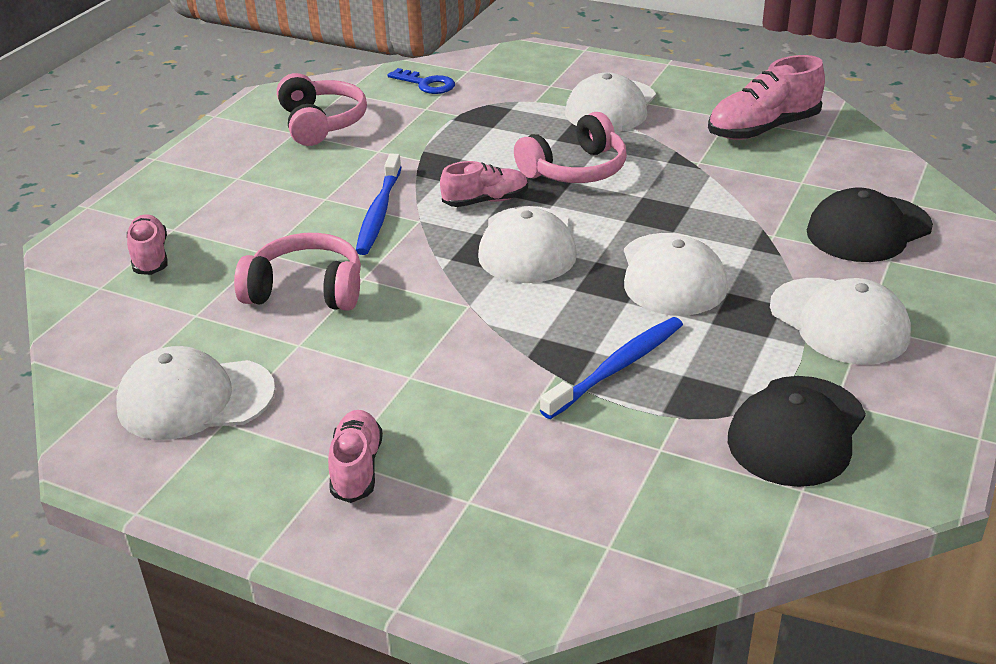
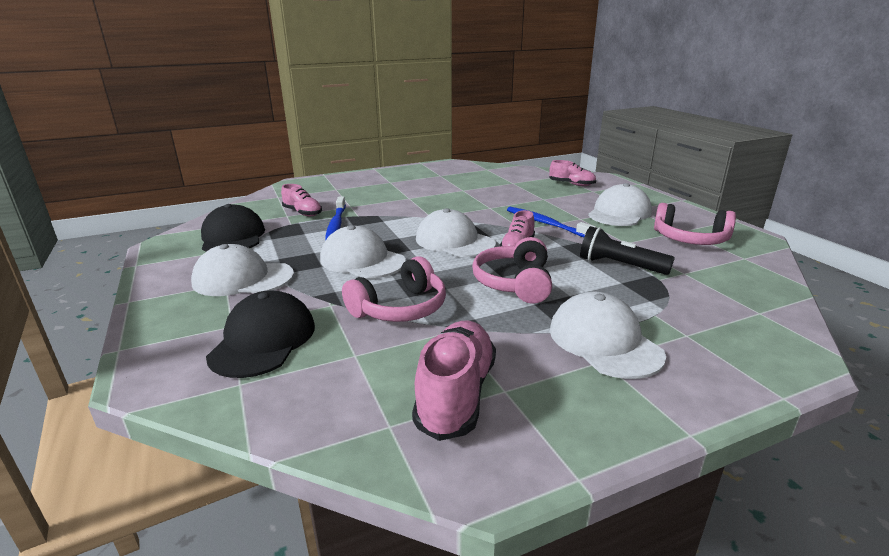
camera: 130 degrees right, 10 degrees down
(195, 399) = (459, 174): white cap -> white cap (619, 213)
(306, 290) = (498, 198): pink headphones -> pink headphones (400, 308)
(356, 468) = (382, 182): pink shoe -> pink shoe (303, 213)
(426, 84) = (737, 287): blue key -> none
(452, 137) = (620, 265): none -> black flashlight

